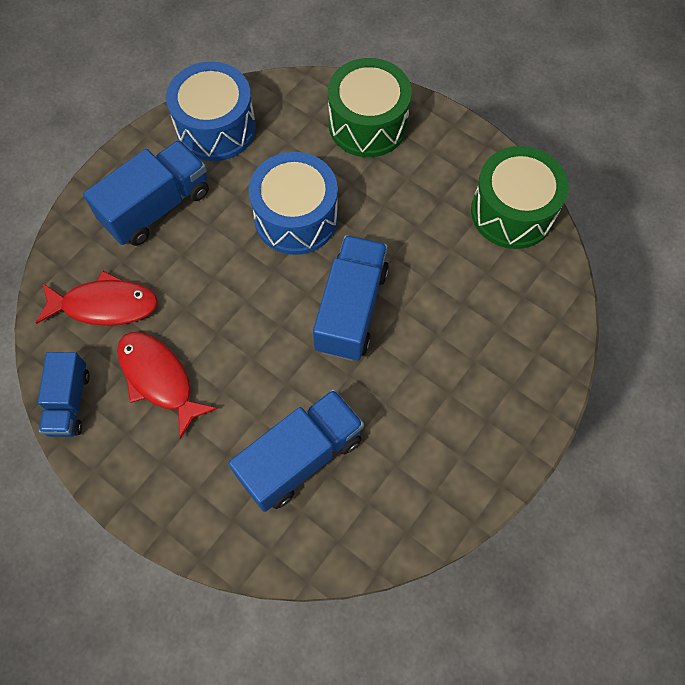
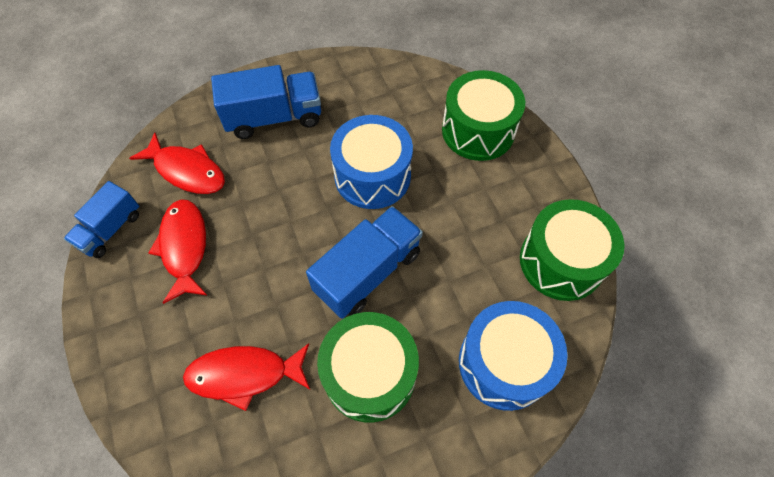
camera: 30 degrees right, 5 degrees down
(216, 128) = (357, 80): blue drum -> blue drum (504, 363)
(300, 457) = (244, 374): blue truck -> red fish
(410, 395) = (369, 374): none -> green drum

